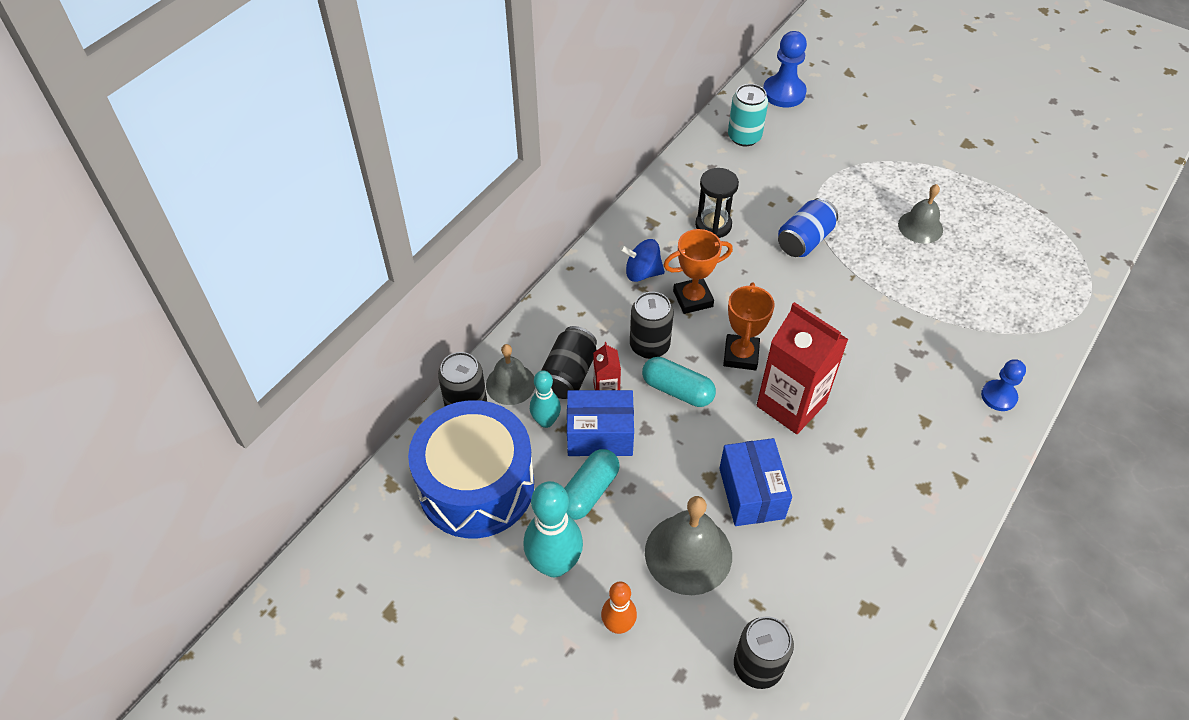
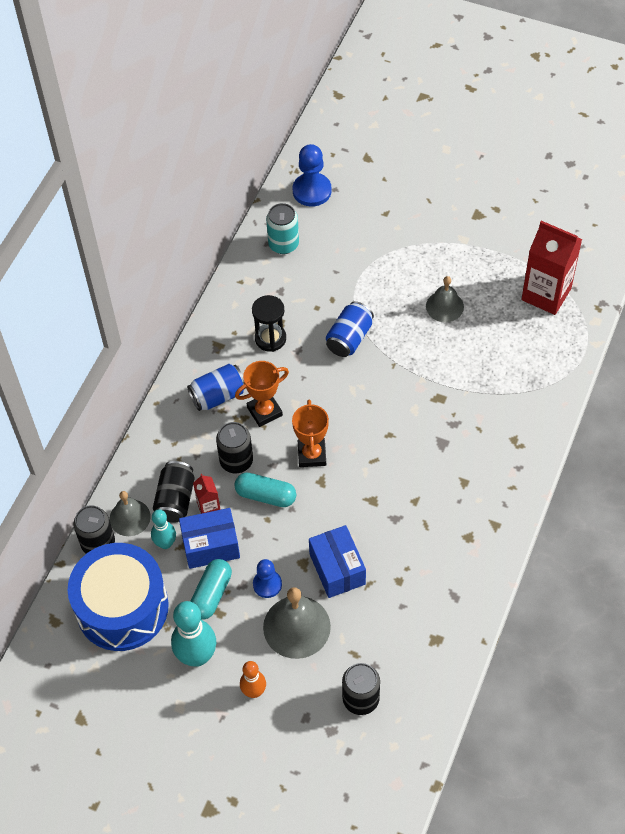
camera: 10 degrees left, 5 degrees up
(642, 273) = (218, 396): blue spinning top -> blue can
(791, 405) = (358, 489): red carton -> red carton (546, 294)
(998, 396) = (519, 449): blue pawn -> blue pawn (267, 584)

